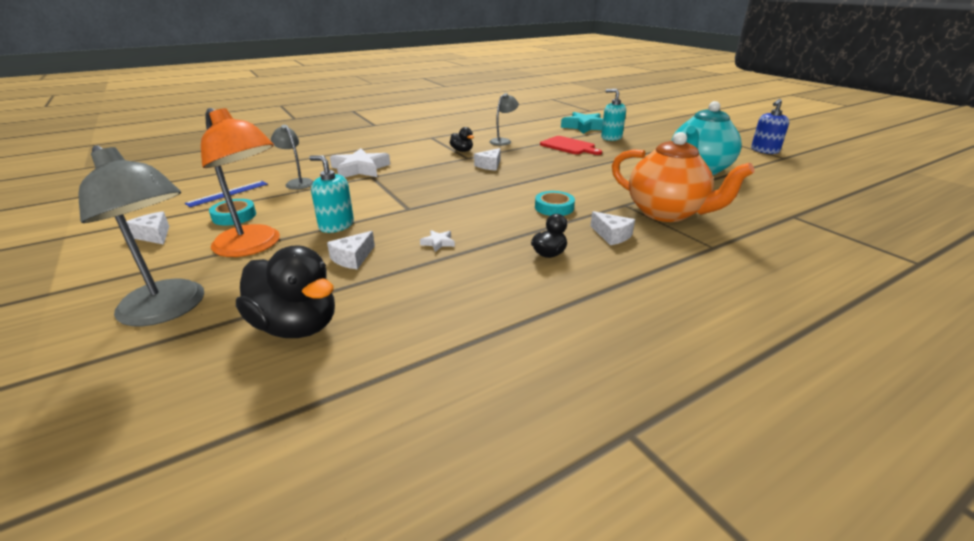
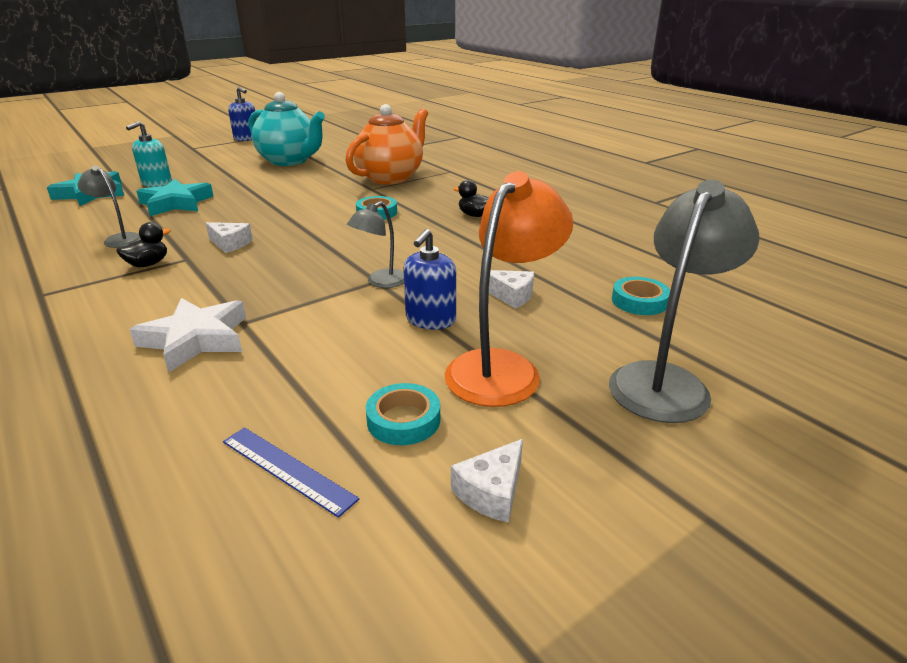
camera: 95 degrees left, 0 degrees up
(296, 326) = (639, 301): black duck -> turquoise tape
(297, 182) = (247, 393): grey lamp -> grey lamp (380, 282)
(336, 225) = (430, 320): turquoise soap dispenser -> blue soap dispenser
(438, 243) = (465, 257): white star -> none
(569, 146) = (176, 203): red cutting board -> turquoise star
(612, 235) = (436, 195): white cheese -> none

